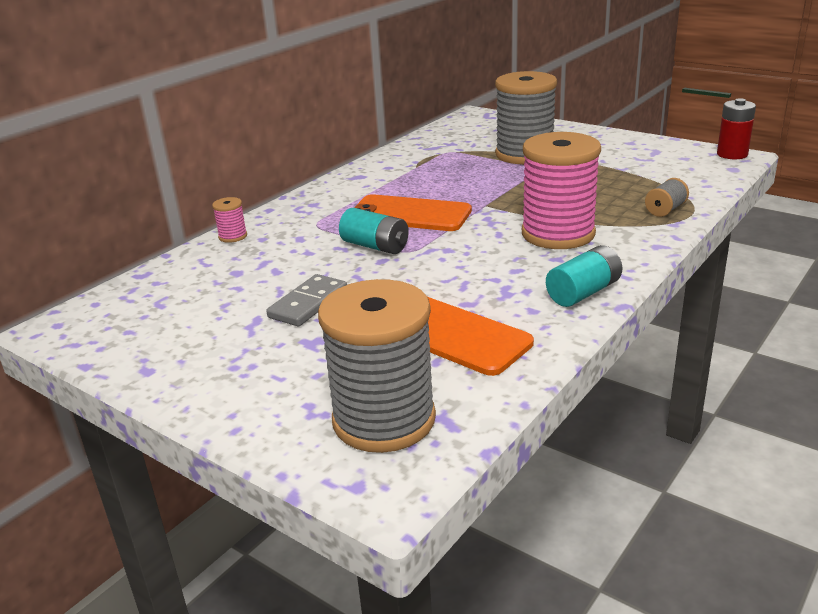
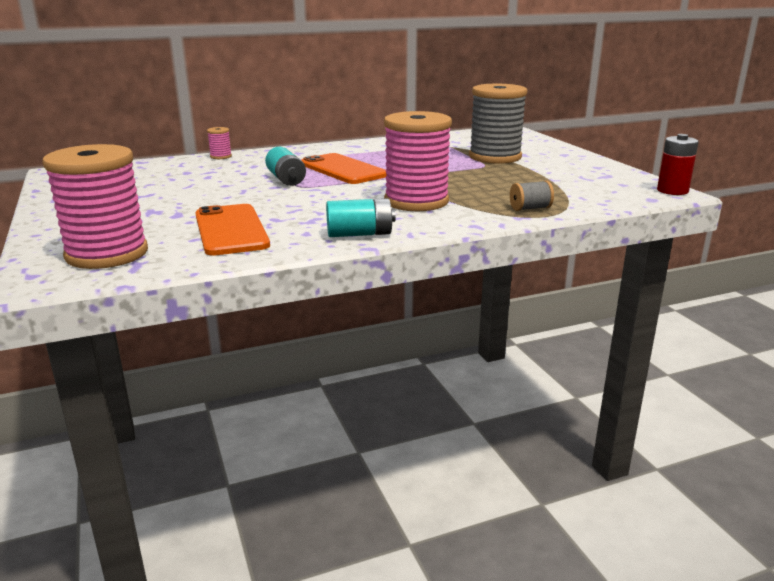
camera: 30 degrees right, 5 degrees down
(308, 304) = (189, 195): grey domino -> none
(384, 420) = (107, 254): grey spool -> pink spool

